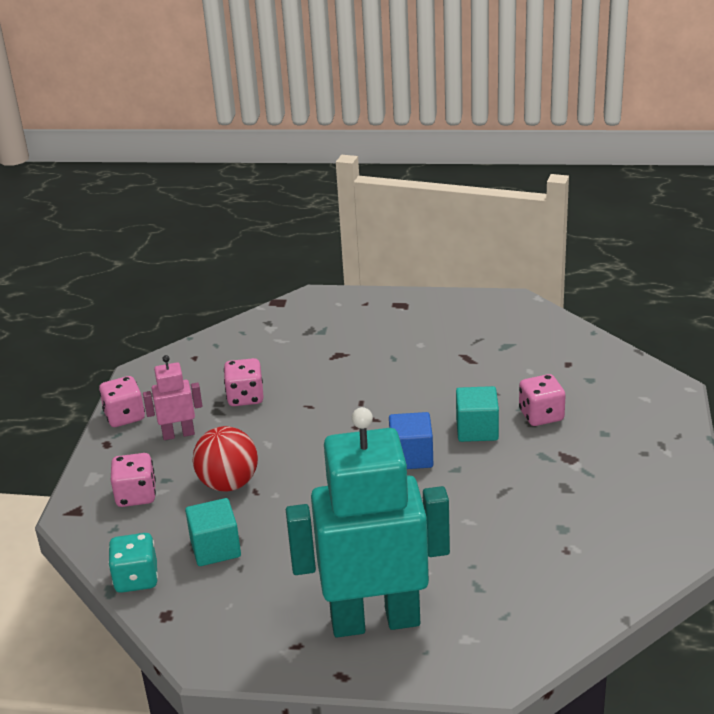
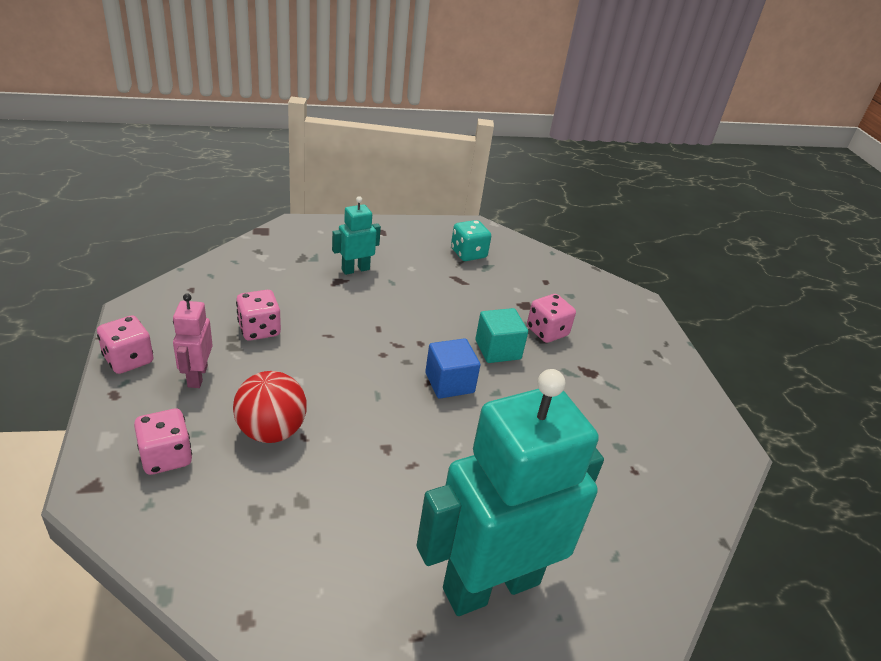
camera: 25 degrees left, 5 degrees up
(136, 579) = (194, 572): turquoise dice -> turquoise dice (468, 253)
(178, 434) = (197, 376): pink robot -> pink robot turned 60 degrees counterclockwise
(215, 548) = (281, 515): turquoise cube -> none
(360, 344) = (355, 269): none -> turquoise robot

